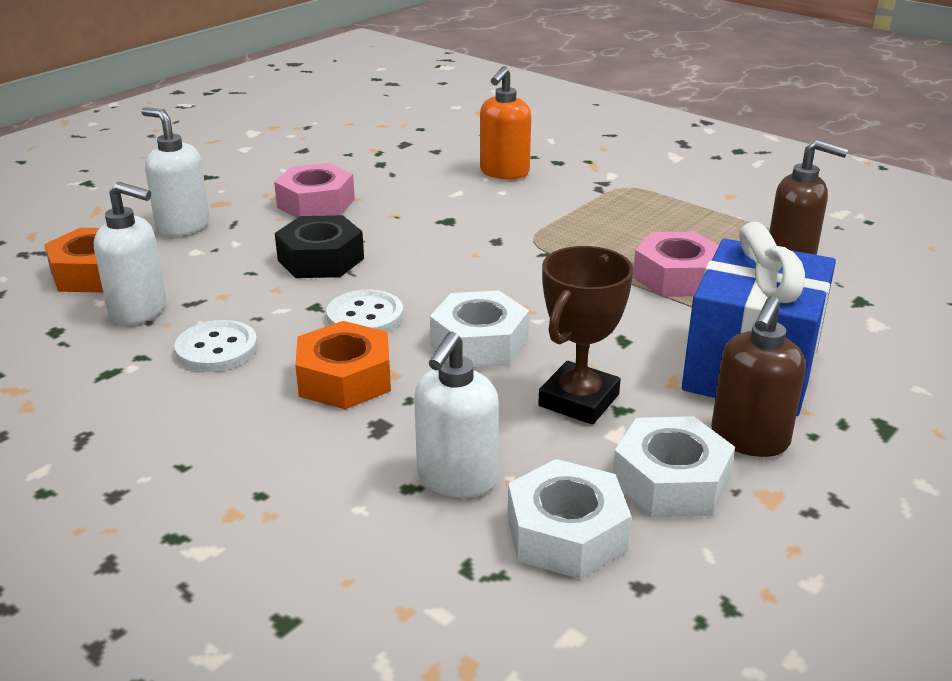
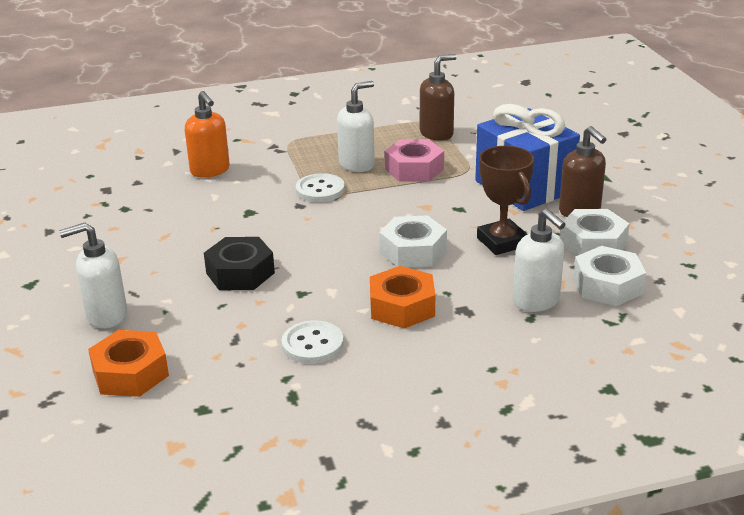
camera: 55 degrees left, 0 degrees up
(139, 310) = (219, 365): white soap dispenser -> white soap dispenser (357, 164)
(316, 203) = (151, 251): pink nut -> none
(365, 316) = (337, 279): white button -> white button (320, 190)

